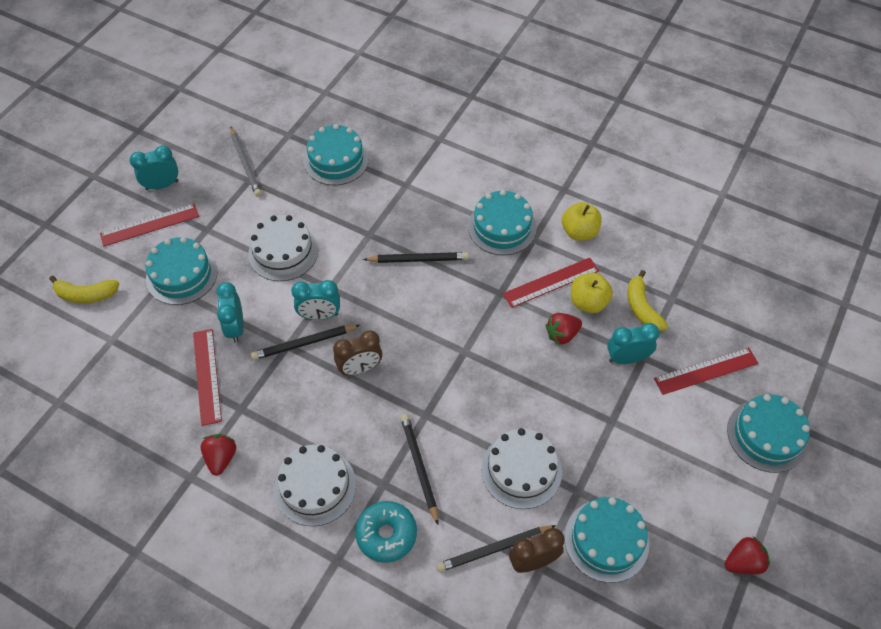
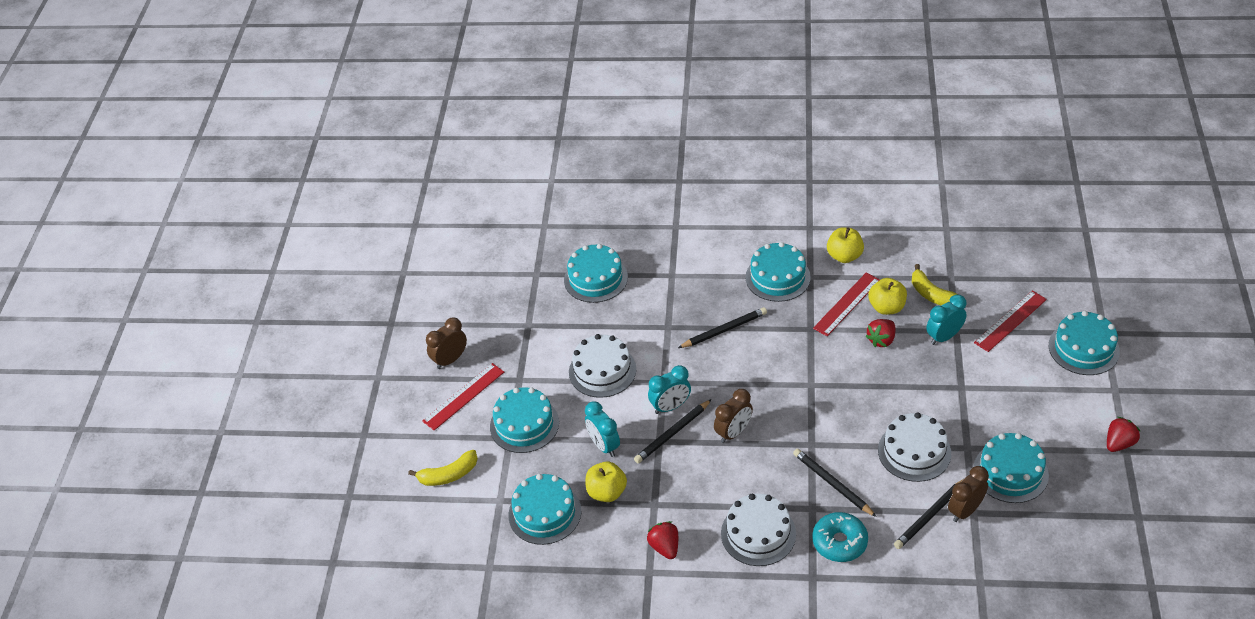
camera: 20 degrees left, 10 degrees down
(140, 371) = (544, 513): none -> turquoise cake
(162, 185) = (450, 360): turquoise clock -> brown clock
(207, 376) = (607, 492): red ruler -> yellow apple
(245, 163) = (515, 312): grey pencil -> none

